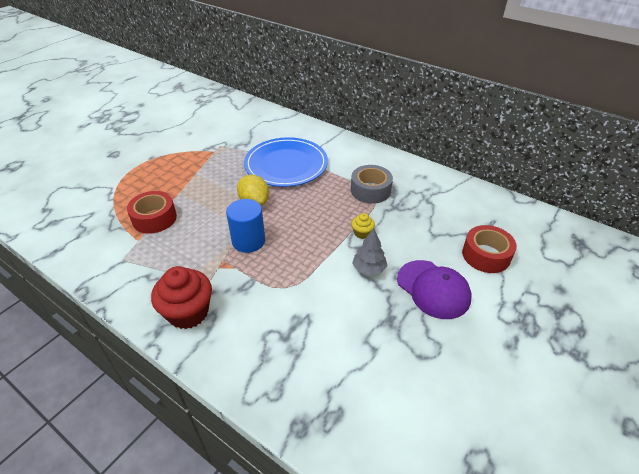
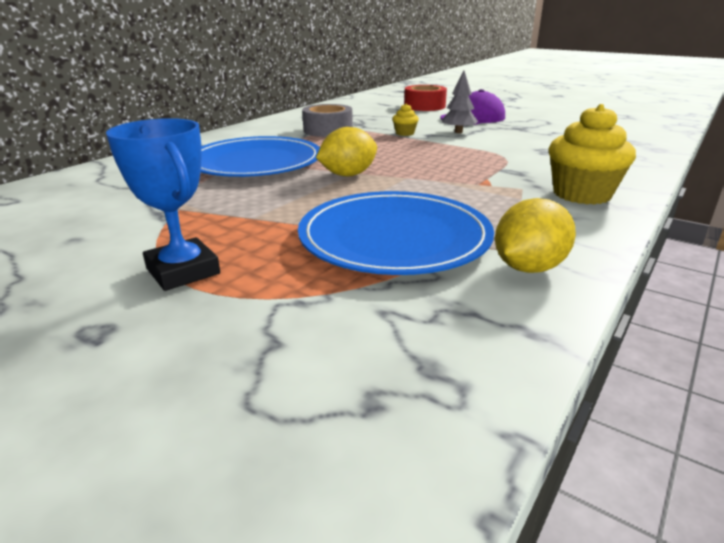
camera: 90 degrees left, 15 degrees down
(103, 260) = (528, 267): none -> yellow lemon
(147, 163) = (183, 271): none -> blue trophy
(154, 218) = (394, 237): red tape -> blue plate
(188, 312) = (581, 194): red cupcake -> yellow cupcake
(248, 241) = (434, 174): blue cylinder -> none

